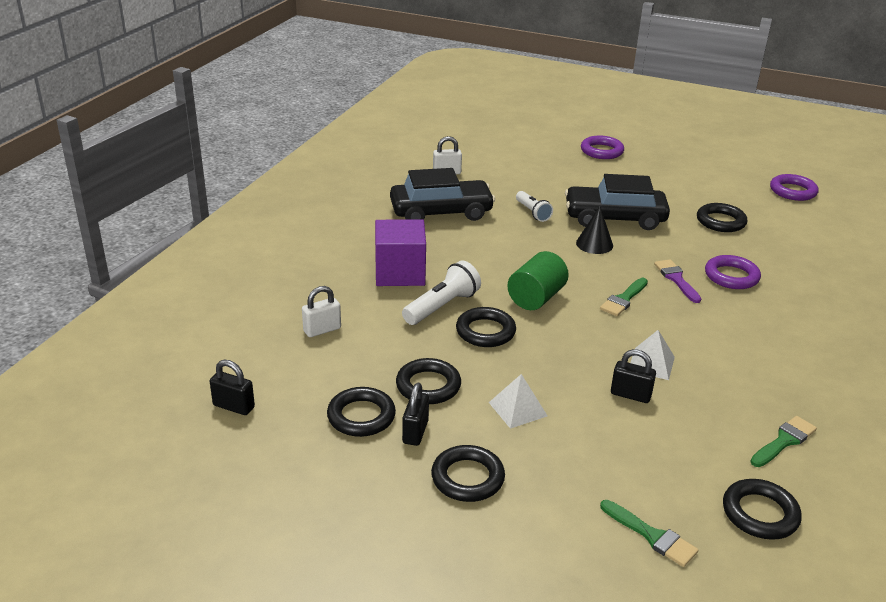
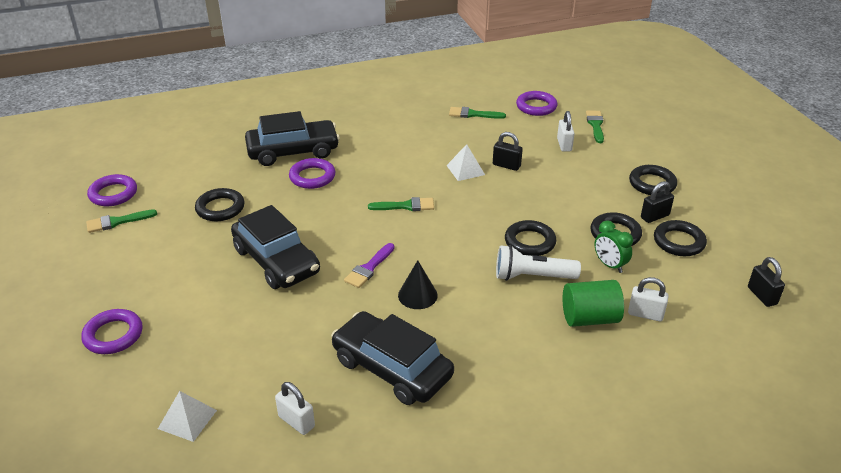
camera: 130 degrees left, 5 degrees up
(396, 352) = (609, 265): none -> green clock
(400, 273) = (523, 325): purple cube -> none
(518, 409) = (579, 194): white pyramid -> white pyramid (187, 419)
(532, 212) = (321, 310): white flashlight -> none
(536, 298) = (458, 241): green cylinder -> green cylinder (589, 318)
(594, 244) = (339, 251): black cone -> black cone (417, 295)
(629, 468) = (564, 145): none -> white padlock
(630, 395) = (506, 165): black padlock -> black padlock turned 45 degrees counterclockwise
(676, 279) = (347, 196): purple brush -> purple brush (369, 268)
(744, 182) = (117, 222): none -> green brush
(760, 513) = (536, 106): black ring -> purple ring
(796, 285) = (293, 151): none -> black car

